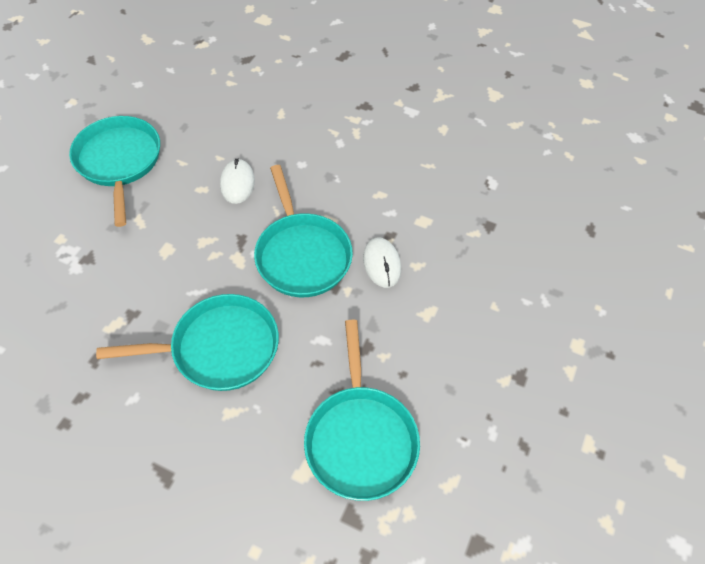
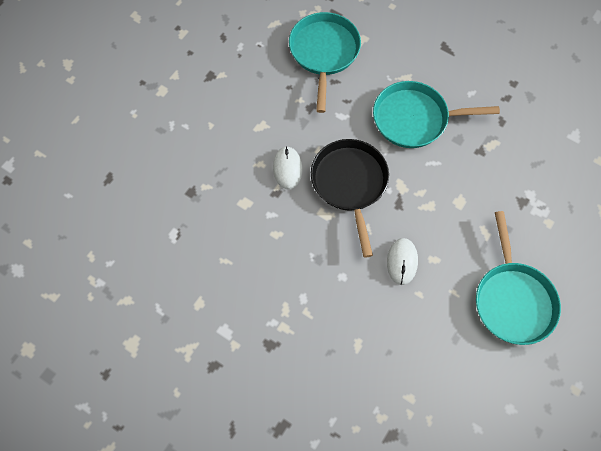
camera: 170 degrees left, 10 degrees up
(302, 255) = (350, 184): turquoise pan -> black pan

